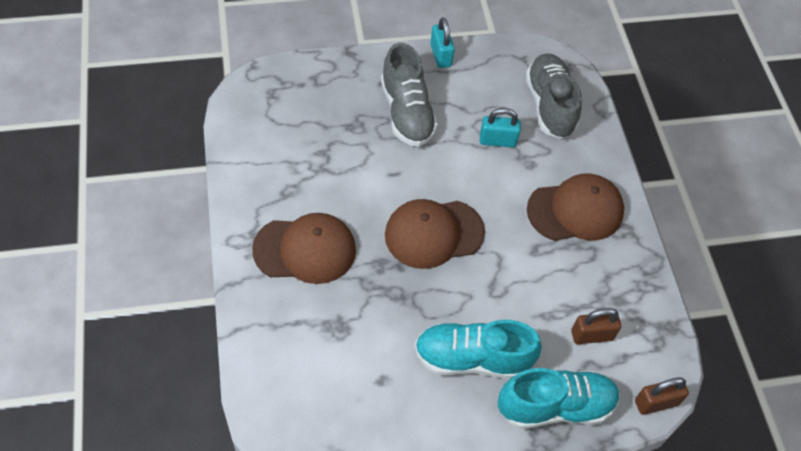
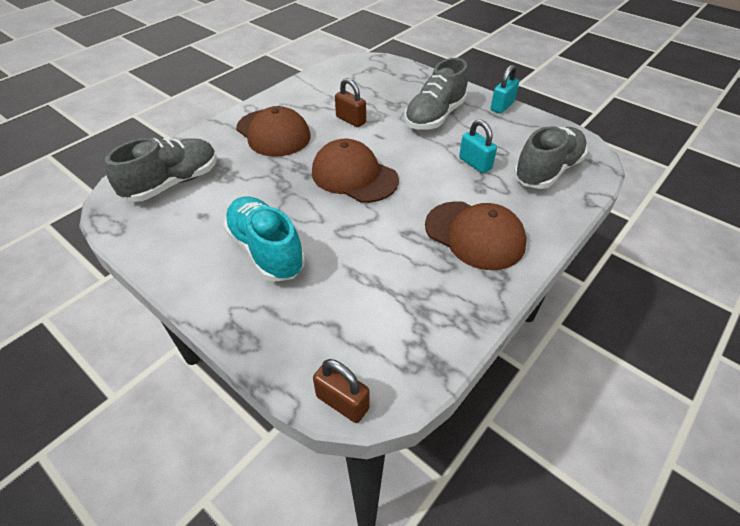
camera: 55 degrees right, 10 degrees down
(309, 379) = (173, 183): none -> grey shoe
(555, 406) = (268, 326): turquoise shoe -> none
(592, 335) = (365, 311): brown padlock -> brown padlock (351, 120)

